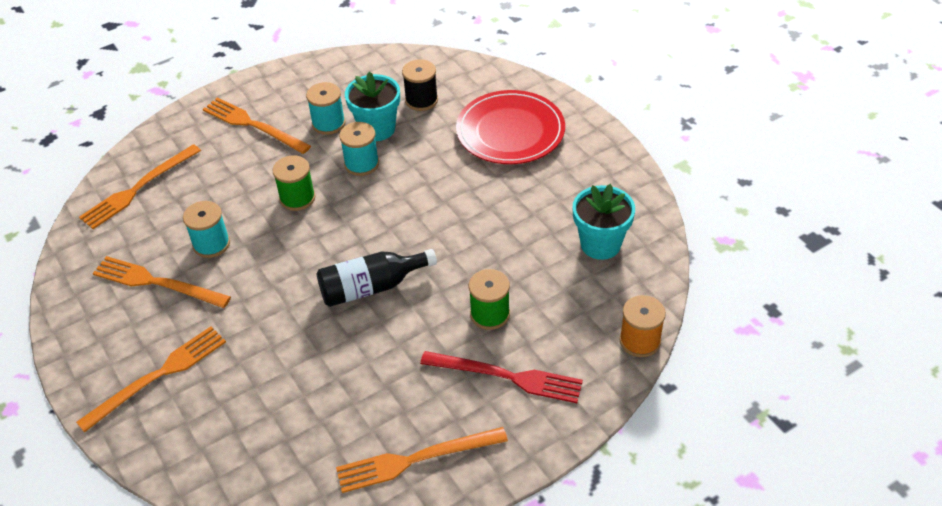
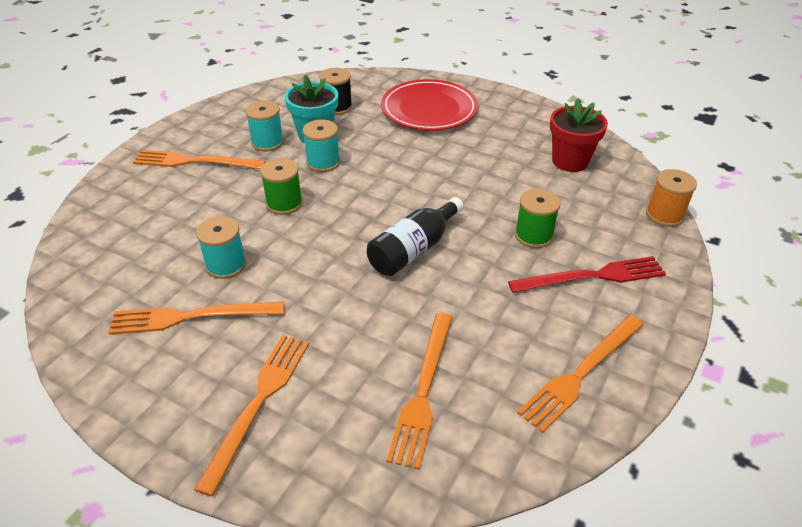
camera: 30 degrees left, 5 degrees down
(138, 188) = (108, 243): orange fork -> orange fork (423, 391)
(600, 244) = (570, 161): turquoise flower pot -> red flower pot

